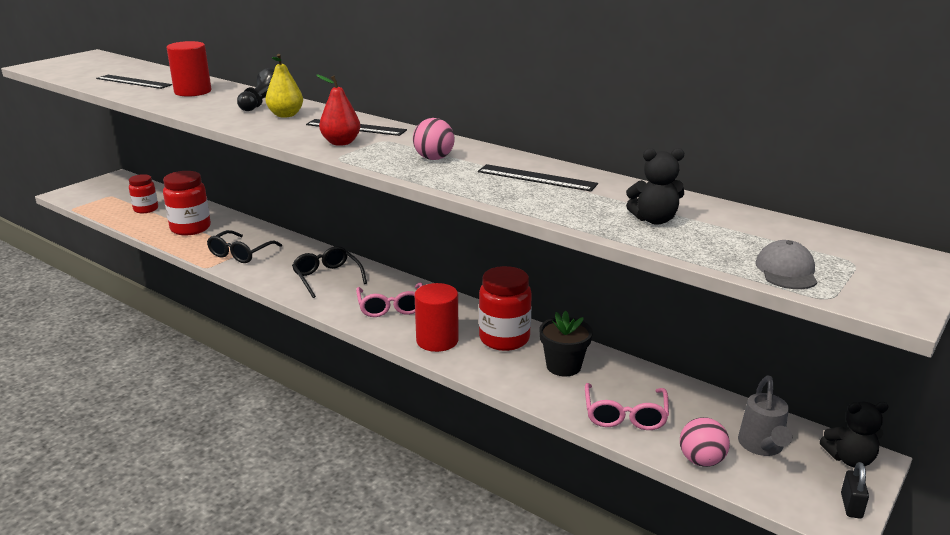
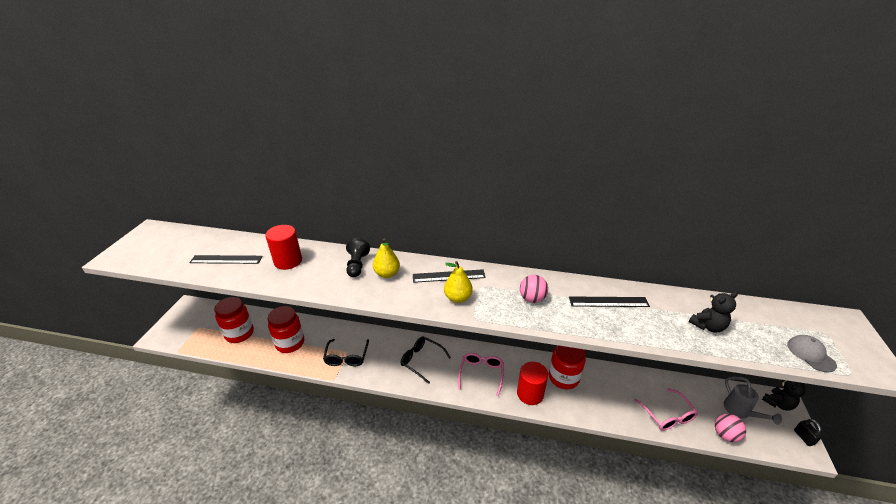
camera: 25 degrees left, 10 degrees up
(146, 209) = (239, 333): red jar -> red jar, size x1.57
(341, 143) = (458, 298): red pear -> yellow pear
(391, 307) = (481, 374): pink glasses -> pink glasses turned 135 degrees counterclockwise
(563, 366) = (610, 388): black flower pot -> none

